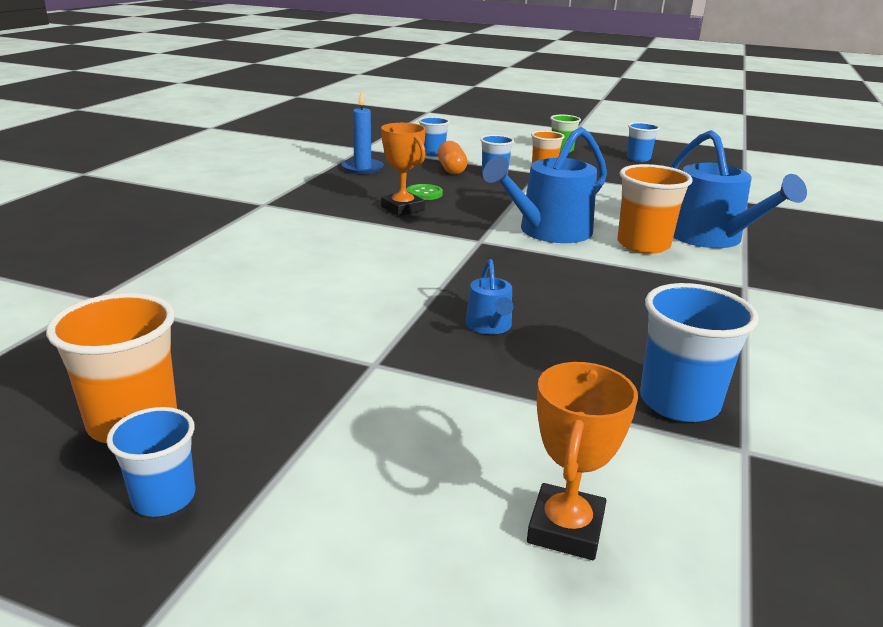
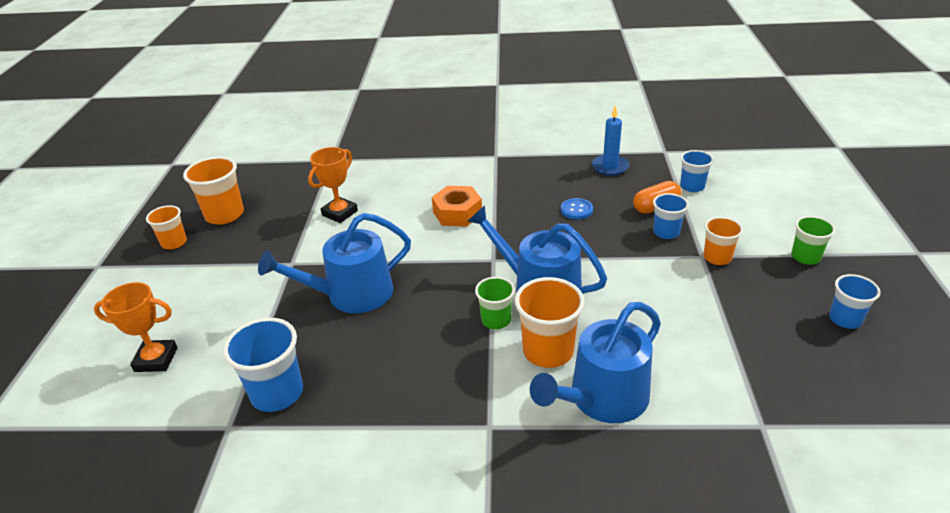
camera: 75 degrees right, 10 degrees up
(164, 498) = (174, 243): blue cup -> orange cup
(367, 241) = (457, 213): none -> orange nut
(402, 208) = (533, 209): orange trophy -> orange trophy (340, 213)
(424, 193) = (576, 210): green button -> blue button
(490, 326) = (352, 294): blue watering can -> blue watering can, size x2.04
(586, 257) = (496, 320): none -> green cup

